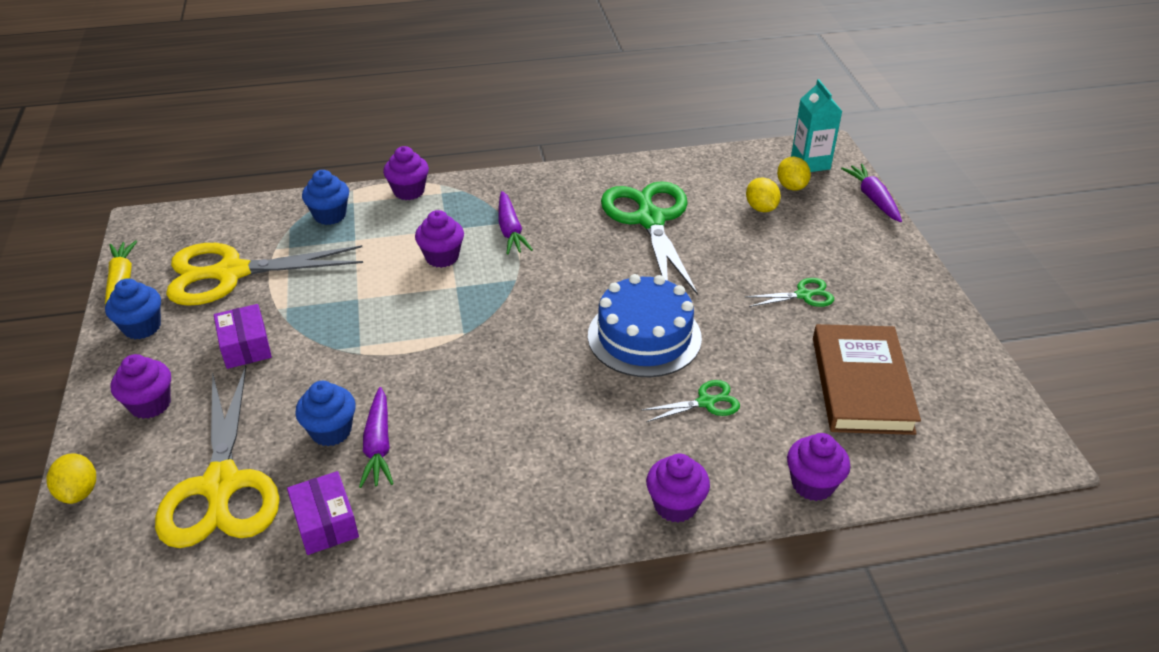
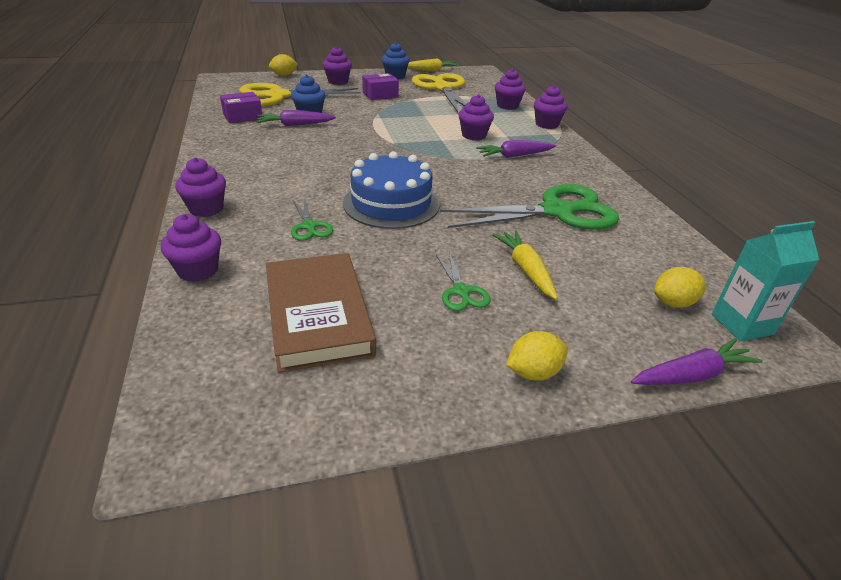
camera: 85 degrees right, 5 degrees down
(330, 215) = (507, 106): blue cupcake -> purple cupcake
(761, 208) = (612, 276): yellow lemon -> yellow lemon (533, 372)
(761, 254) = (525, 270): none -> yellow carrot
(861, 384) = (318, 315): brown book -> brown book turned 75 degrees clockwise

